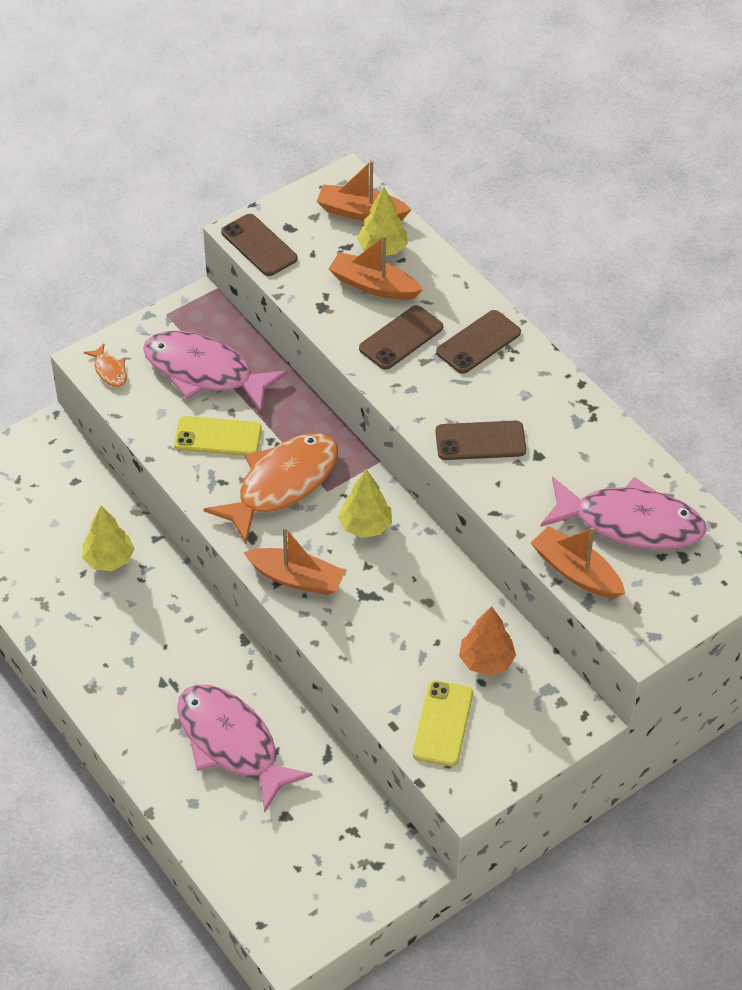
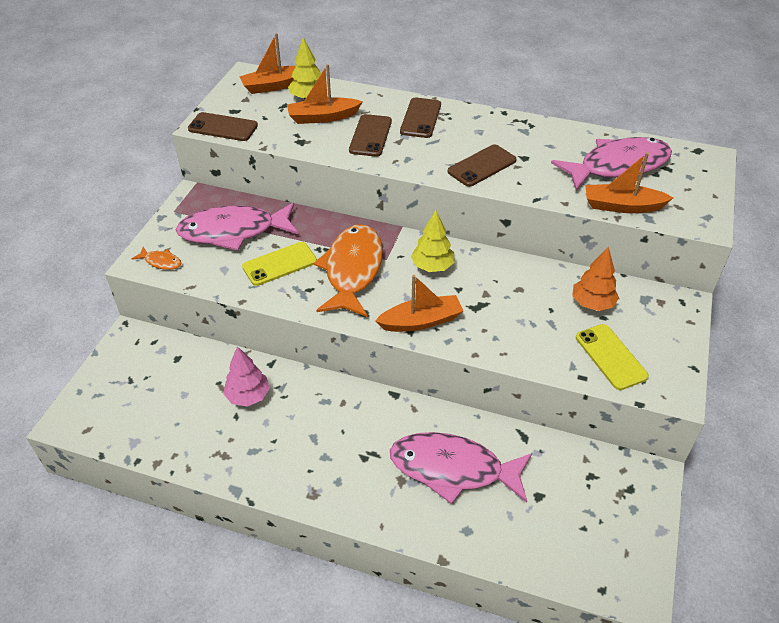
camera: 35 degrees left, 5 degrees down
(109, 559) = (248, 396): yellow tree -> pink tree

